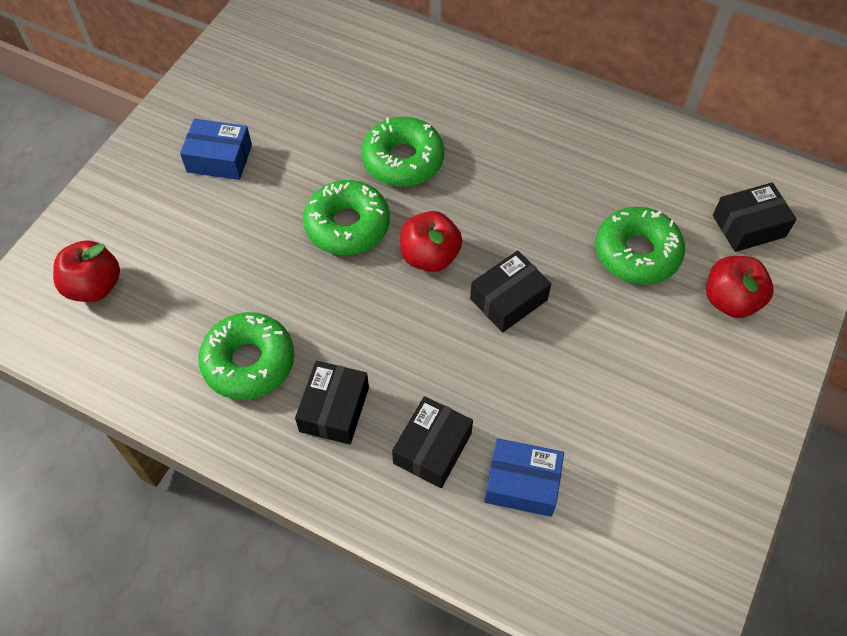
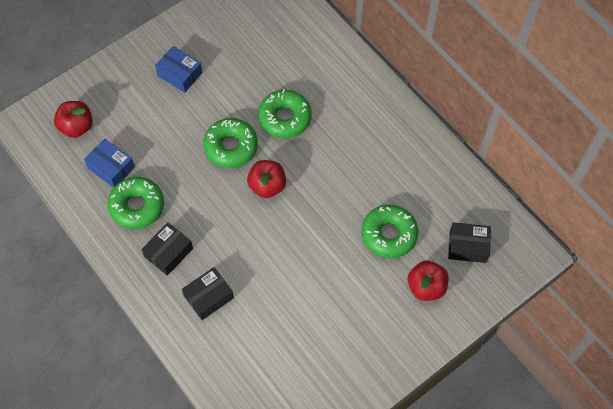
camera: 25 degrees right, 5 degrees up
(508, 299) = (297, 231): black box -> none
(522, 483) = (245, 337): blue box -> blue box (111, 167)

